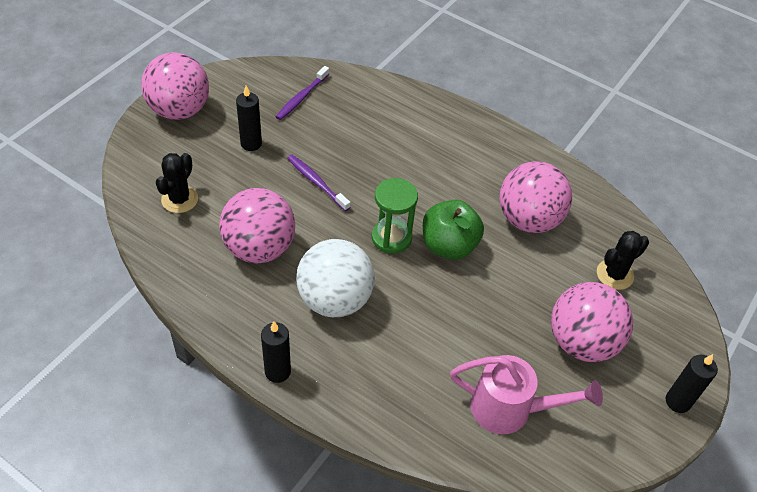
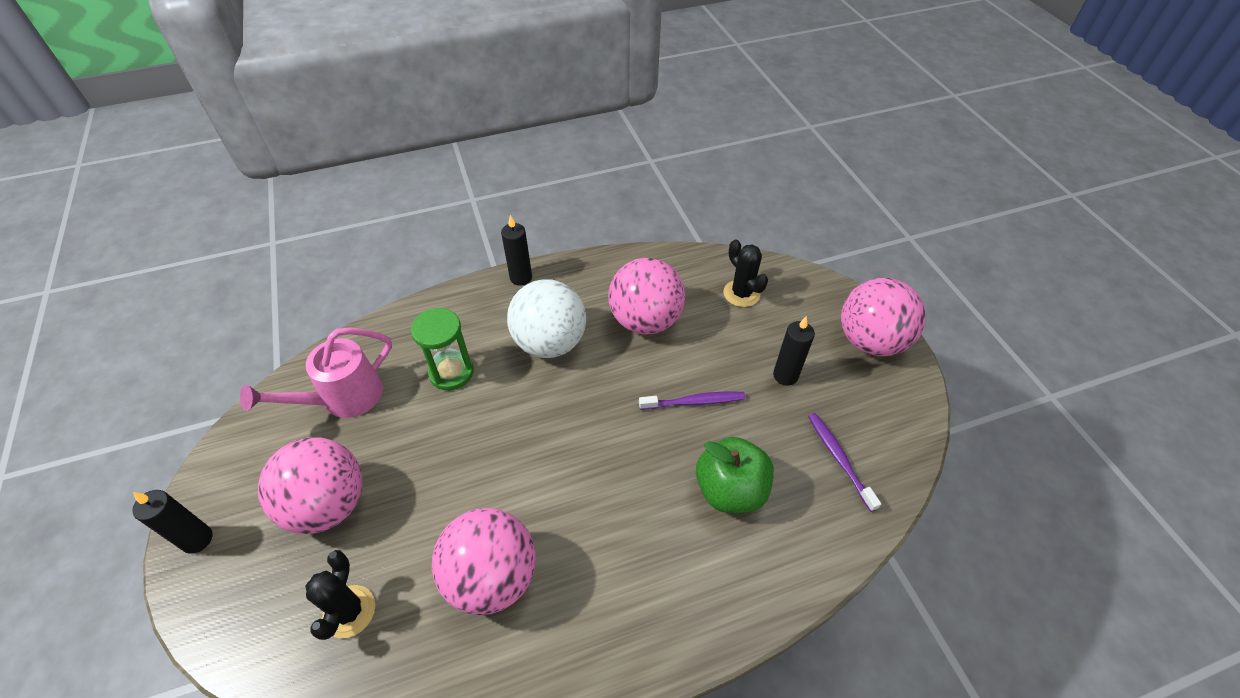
camera: 130 degrees right, 0 degrees up
(391, 237) = (578, 423): green hourglass -> green hourglass (451, 372)
(448, 245) = (528, 467): green apple -> green apple (730, 490)

